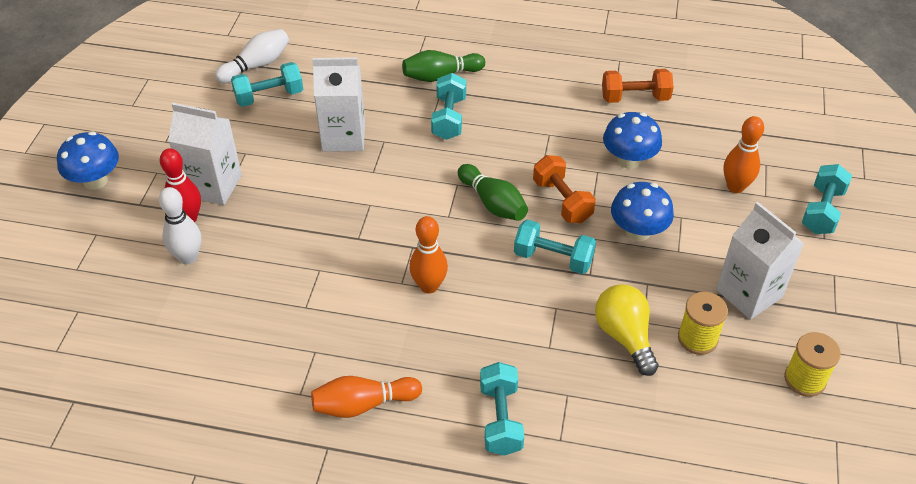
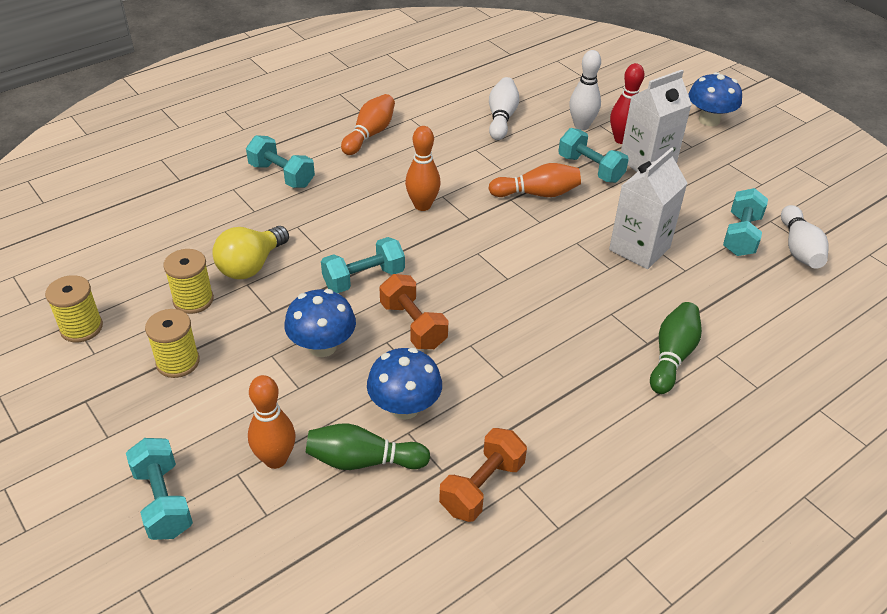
camera: 130 degrees right, 5 degrees down
(230, 322) = (501, 118): none -> white bowling pin
(333, 226) = (537, 194): none -> orange bowling pin
(449, 118) = (599, 323): turquoise dumbbell -> turquoise dumbbell (590, 169)
(493, 203) = (461, 284): green bowling pin -> green bowling pin (363, 461)
(562, 201) = (413, 325): orange dumbbell -> orange dumbbell turned 45 degrees clockwise
(624, 336) = (251, 265): yellow light bulb -> yellow light bulb turned 105 degrees clockwise
(749, 293) = (178, 362): white carton -> yellow spool

